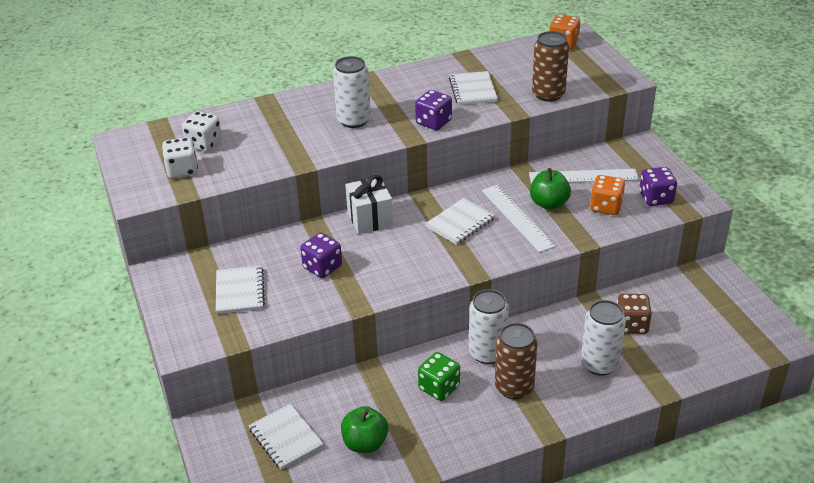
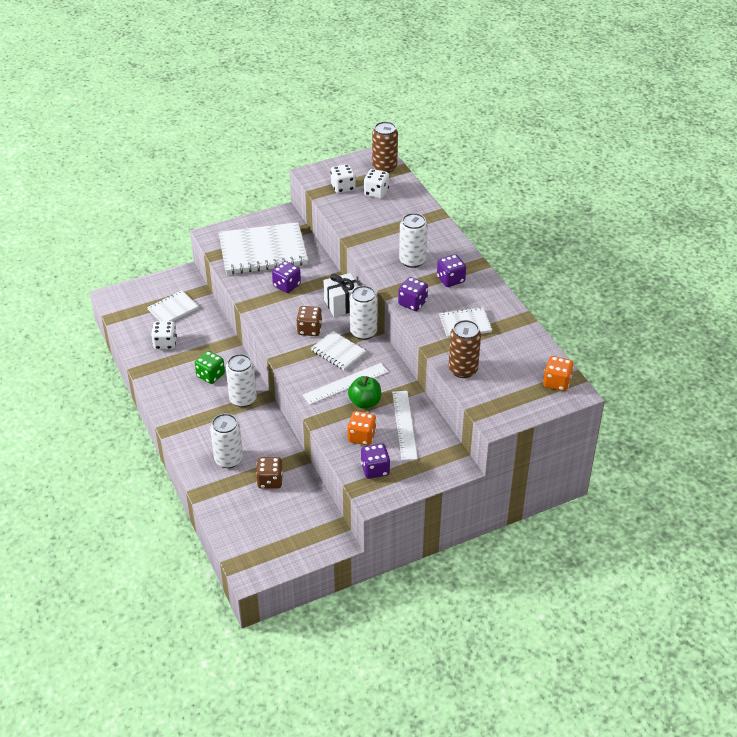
camera: 85 degrees right, 5 degrees up
(239, 291) = (263, 251): white notebook -> white notebook, size x1.99
(365, 443) = (165, 343): green apple -> white dice
(393, 96) = (450, 279): none -> purple dice
(416, 246) = (309, 329): none -> brown dice
(425, 202) = (363, 332): none -> white can
(514, 387) = (208, 413): brown can -> brown can (384, 167)

